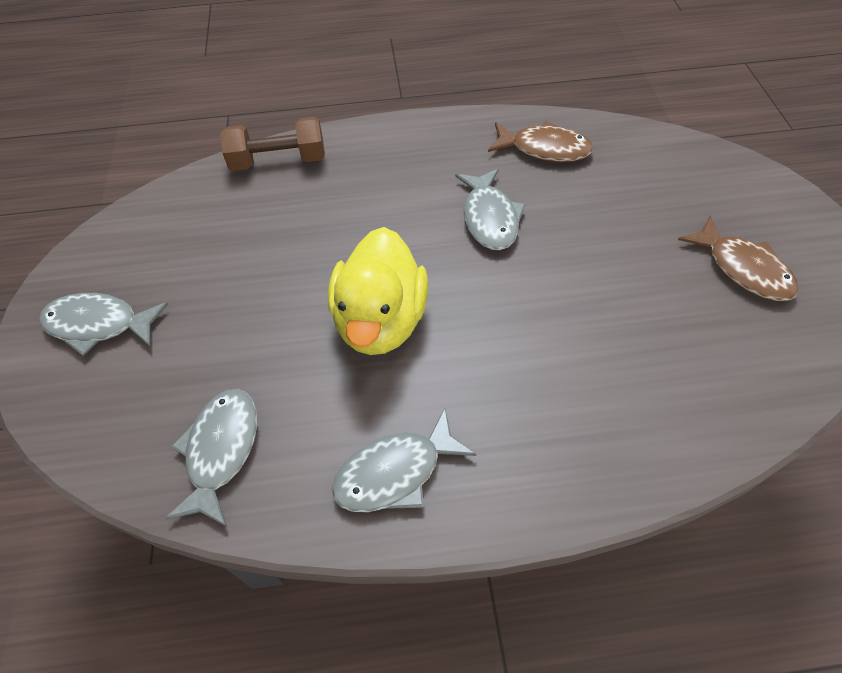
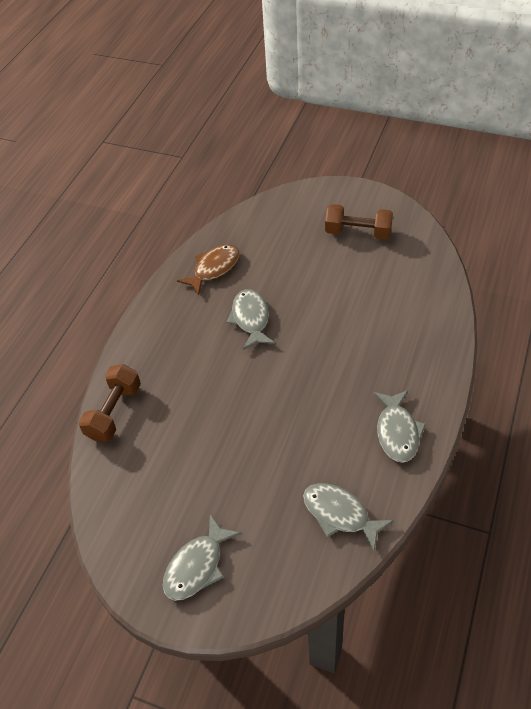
camera: 60 degrees left, 5 degrees down
(380, 320) = (294, 402): yellow duck -> none
(489, 218) = (251, 319): grey fish -> grey fish turned 120 degrees counterclockwise
(742, 269) = (358, 232): brown fish -> brown dumbbell

